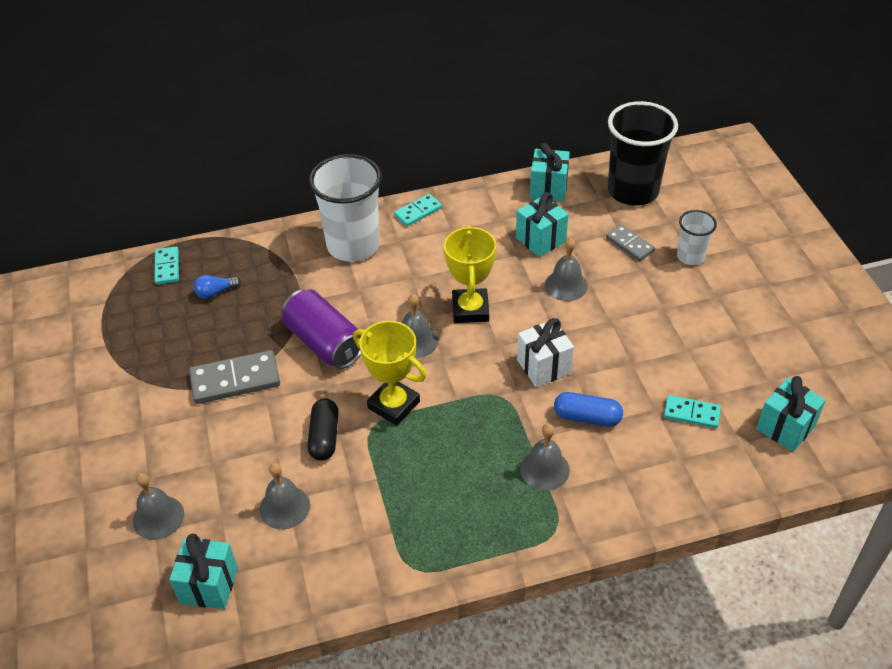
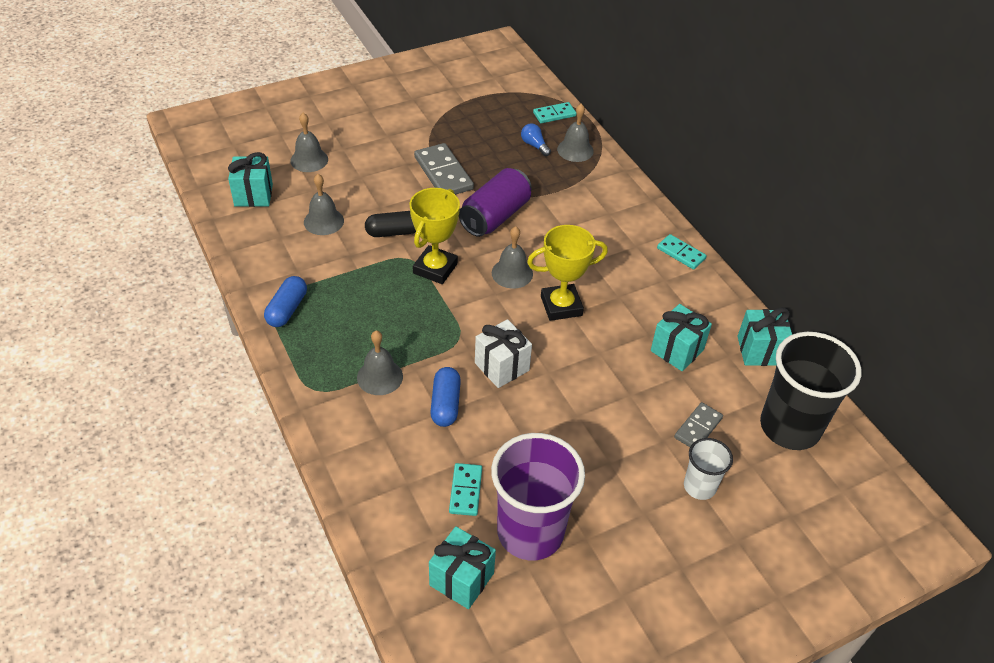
camera: 75 degrees right, 0 degrees up
(353, 245) = (618, 216): white cup -> none
(429, 552) = (287, 309): none -> blue capsule
(566, 285) = (617, 376): grey bell -> grey bell (575, 150)
(736, 373) = (530, 532): none -> purple cup

